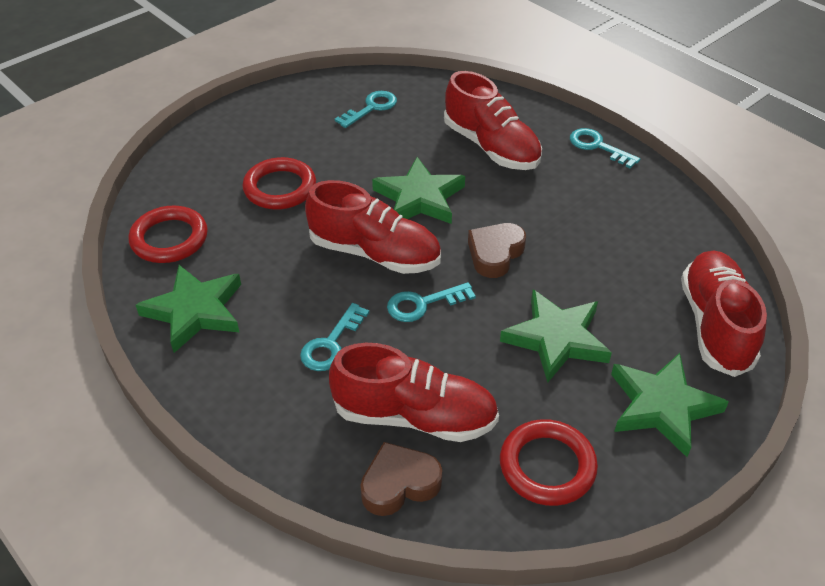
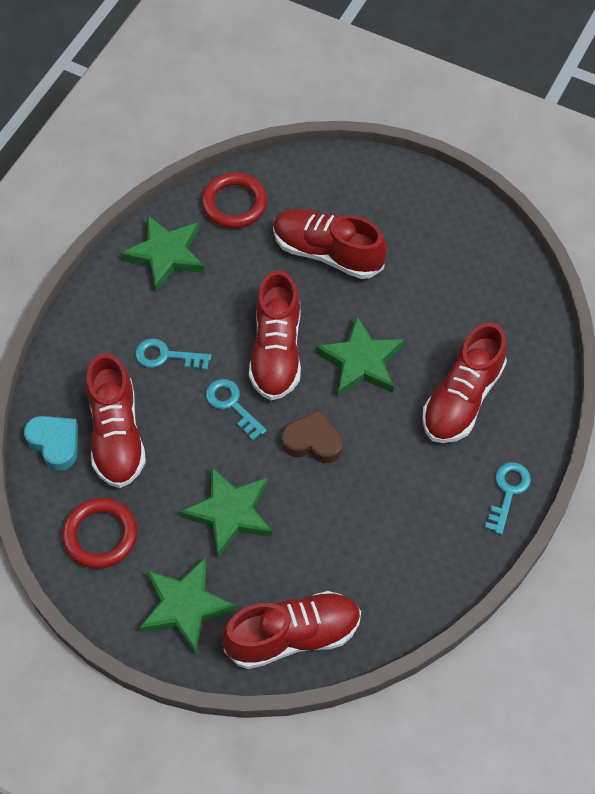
camera: 70 degrees right, 15 degrees up
(280, 188) = (327, 253): red ring -> red shoe
(371, 108) = (475, 280): turquoise key -> none
(399, 484) = (55, 443): brown heart -> turquoise heart

